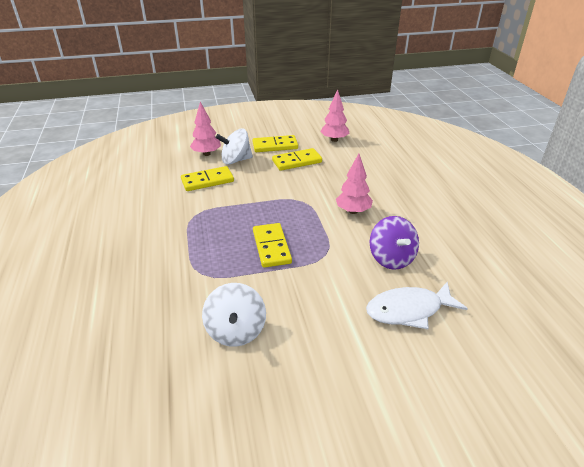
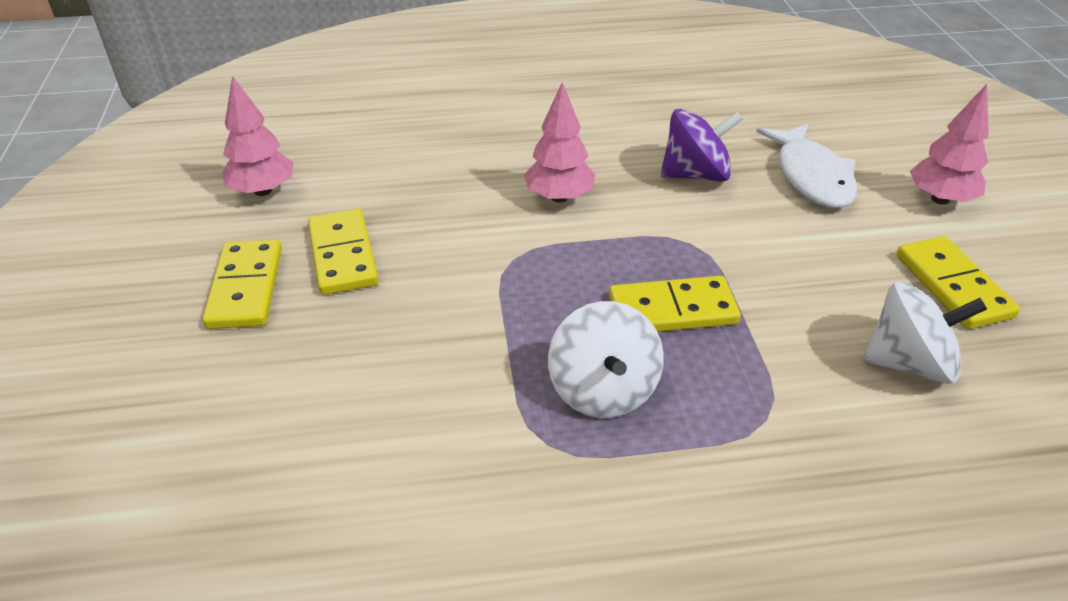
camera: 85 degrees left, 5 degrees up
(206, 154) = (226, 432): pink tree -> pink tree (940, 199)
(207, 181) = (387, 423): yellow domino -> yellow domino (953, 286)
(236, 160) = (294, 365): white spinning top -> white spinning top (603, 390)

